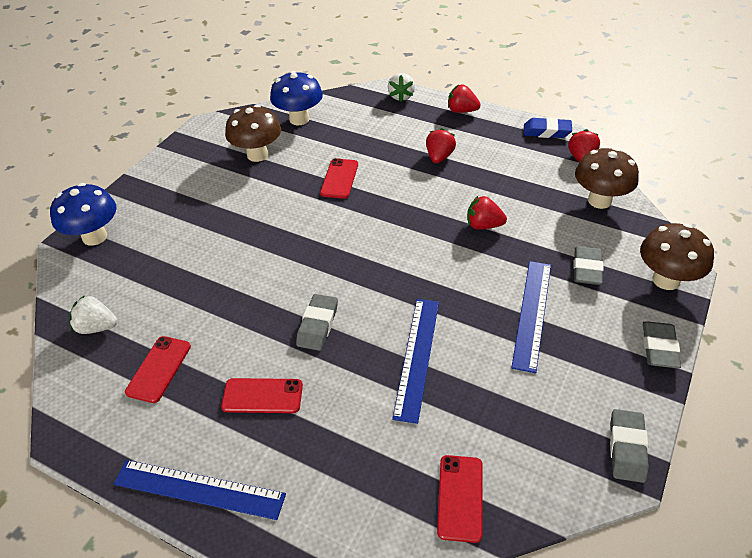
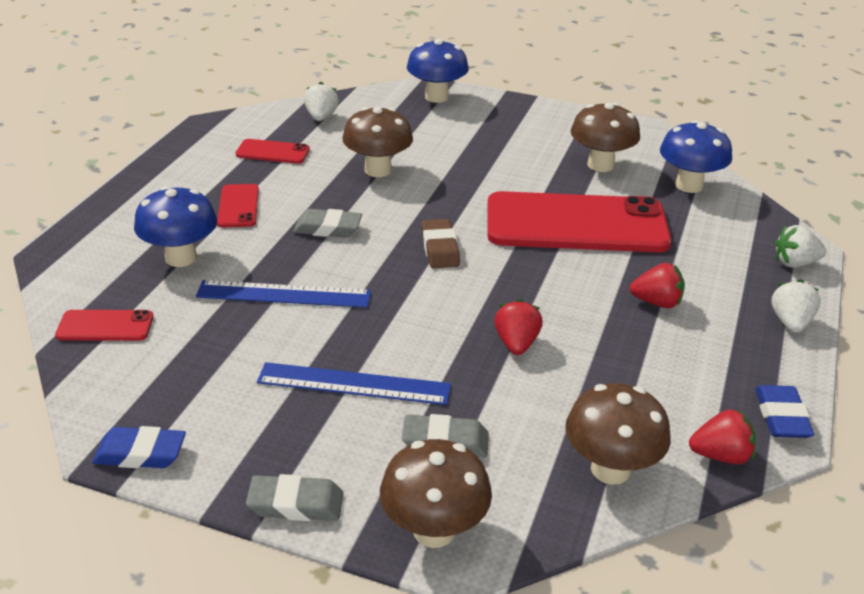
camera: 80 degrees right, 10 degrees down
(199, 489) = (145, 187): blue ruler -> none
(223, 286) = (378, 170): none -> brown mushroom
(339, 179) = (576, 224): red phone -> red phone, size x2.34
(350, 441) = (181, 258): none -> blue mushroom
(361, 254) = (440, 248): none -> brown eraser
(461, 111) = (790, 322): red strawberry -> white strawberry
(627, 448) = (140, 453): grey eraser -> blue eraser

